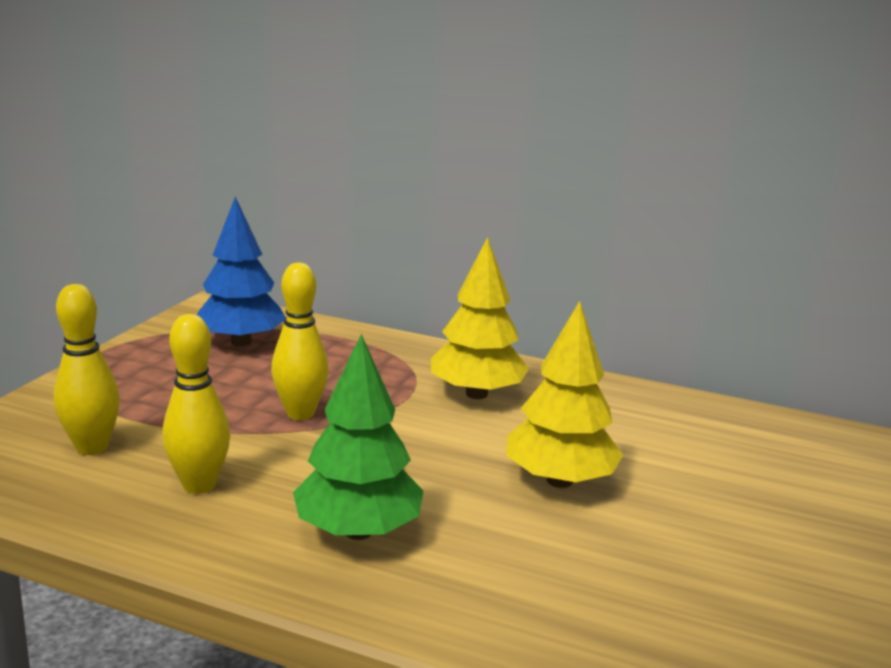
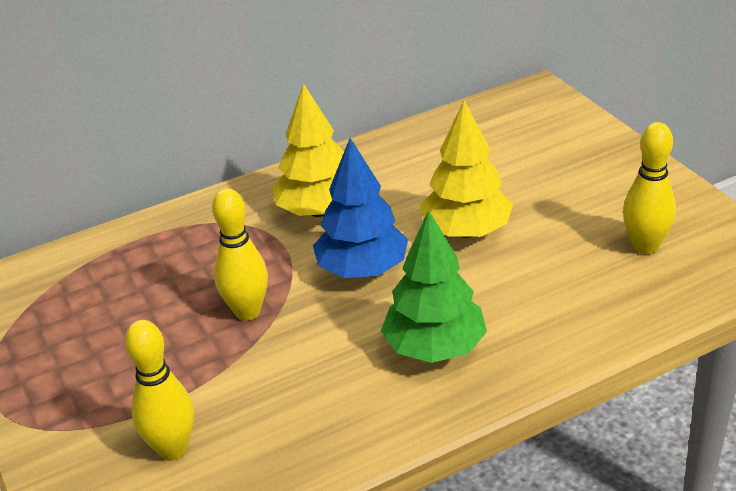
camera: 45 degrees left, 15 degrees up
(199, 485) = (297, 405): yellow bowling pin -> yellow bowling pin (645, 246)
(241, 342) = (82, 297): blue tree -> blue tree (362, 270)

